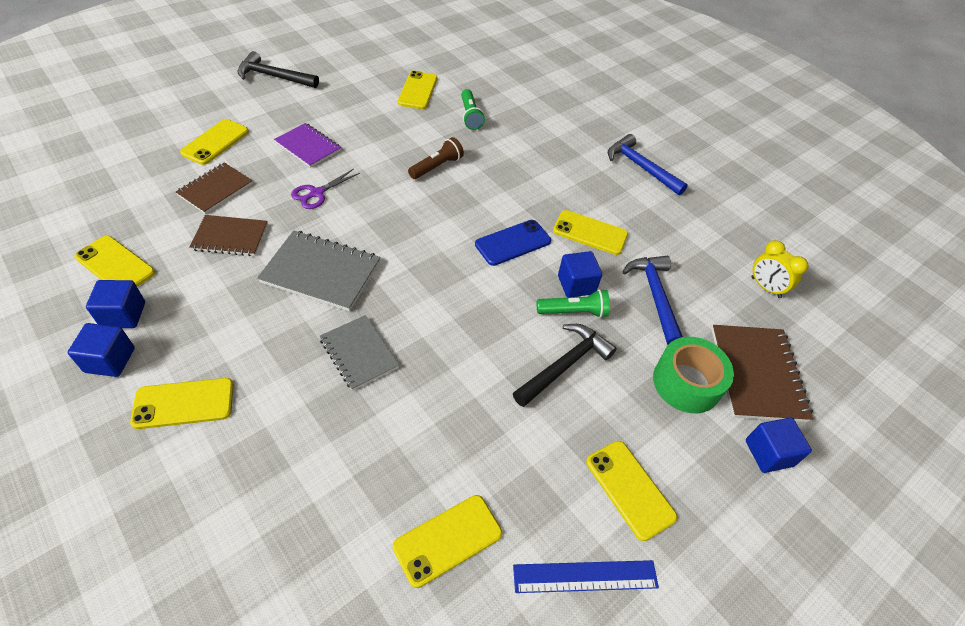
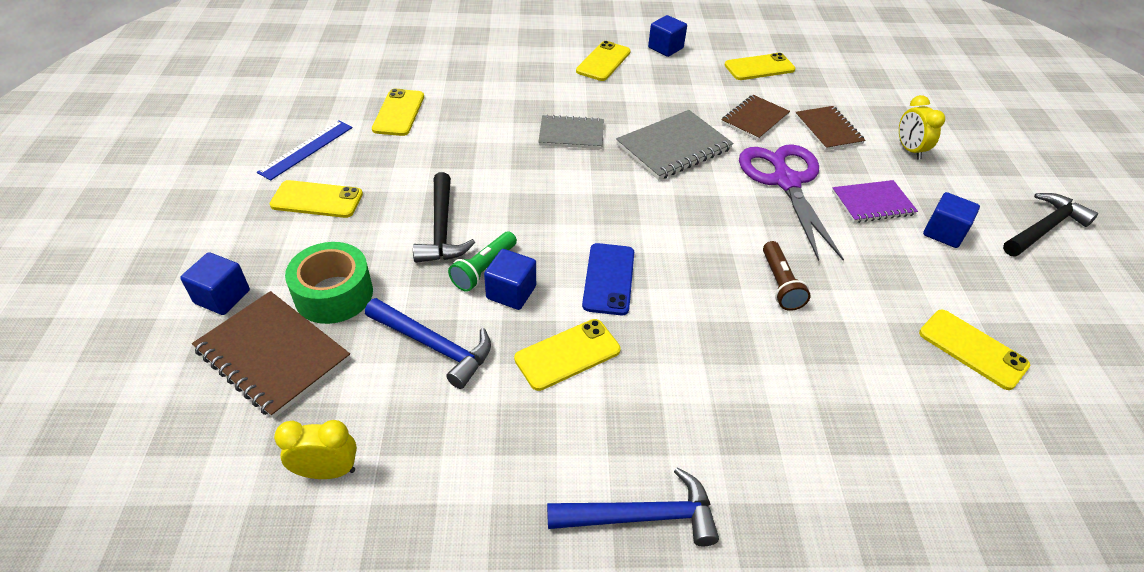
camera: 130 degrees right, 5 degrees down
(123, 315) = (703, 60): blue cube -> blue cube (943, 233)
(215, 142) = (909, 150): yellow phone -> yellow clock
(316, 193) = (785, 181): purple scissors -> purple scissors, size x2.04
(470, 116) = (880, 374): green flashlight -> none

